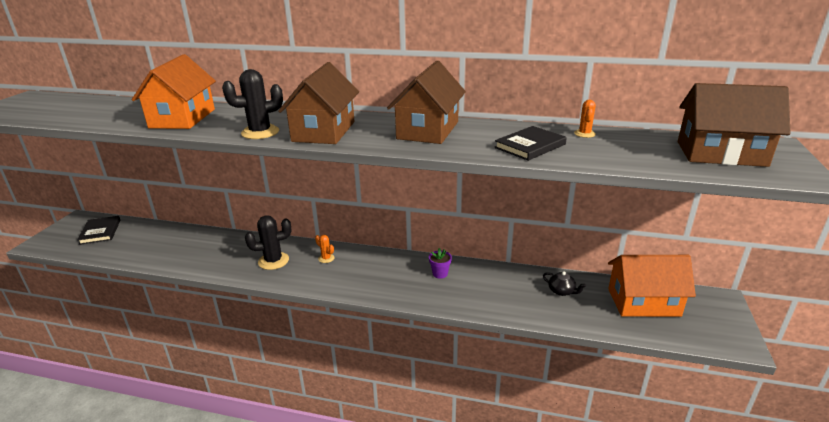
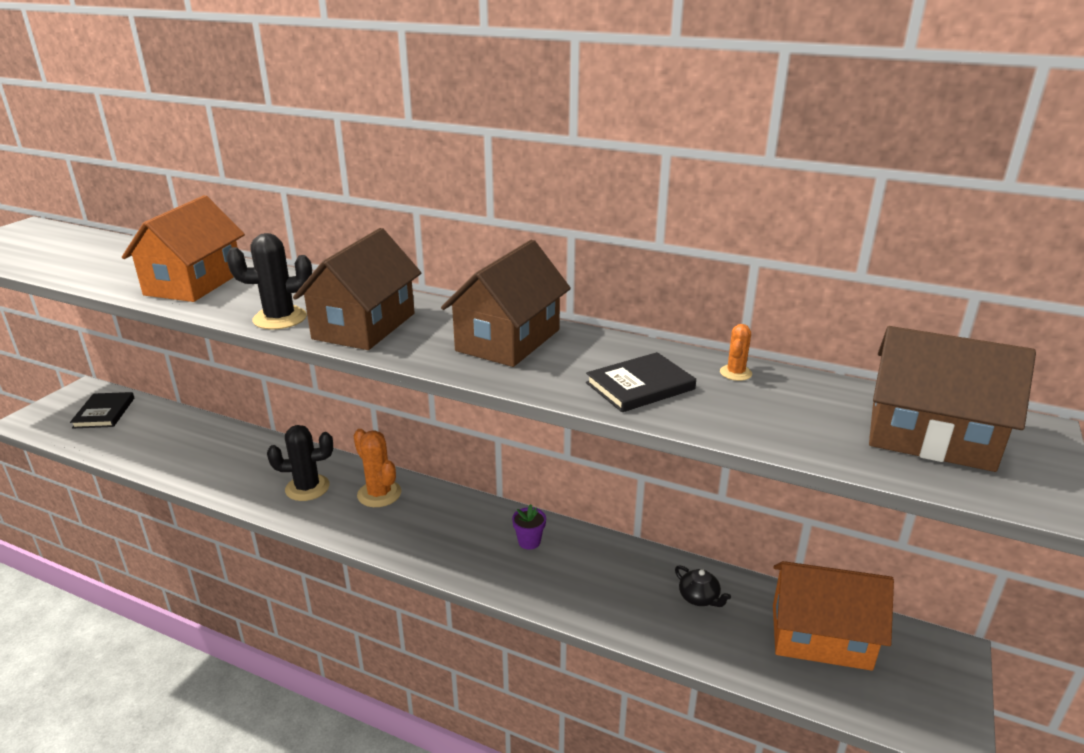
camera: 10 degrees right, 0 degrees up
(326, 258) = (379, 494): orange cactus -> orange cactus, size x1.87

